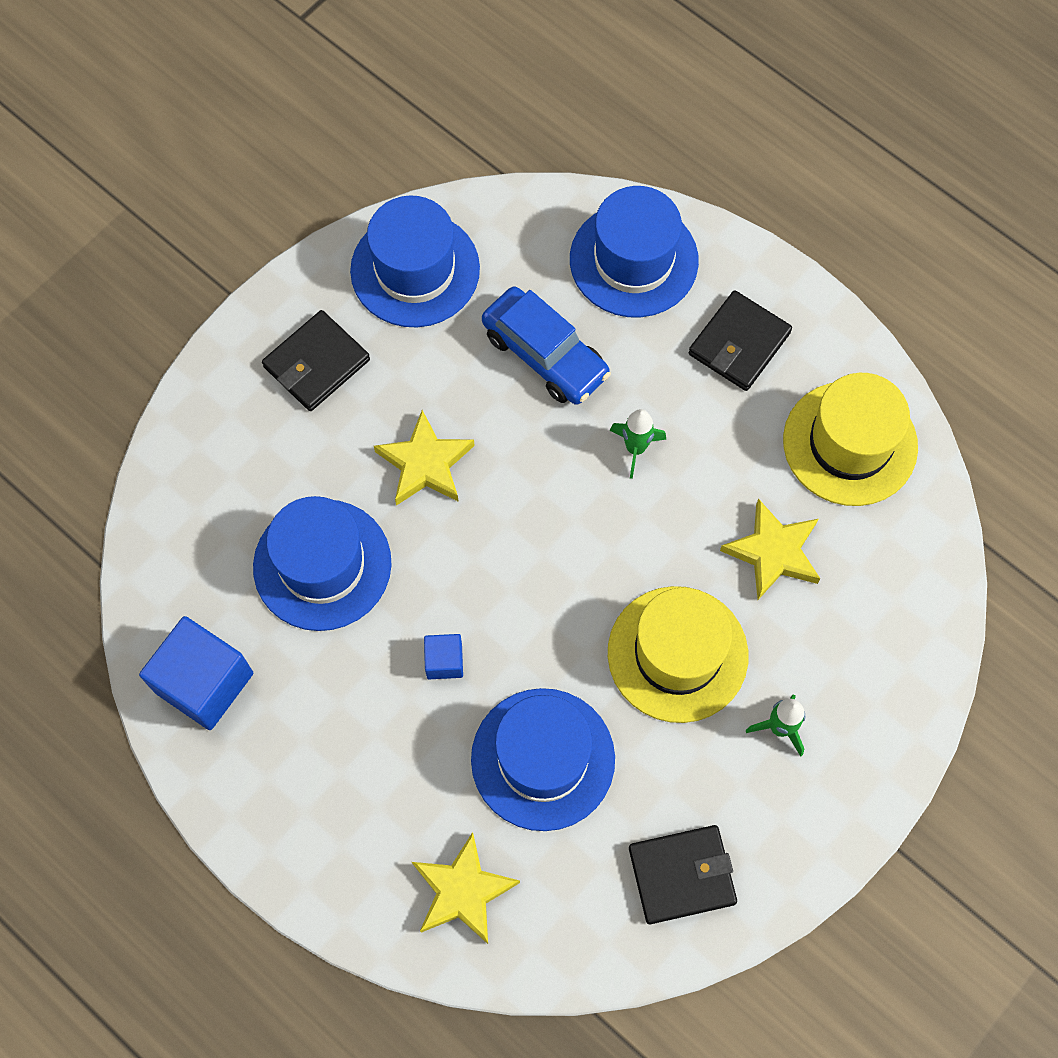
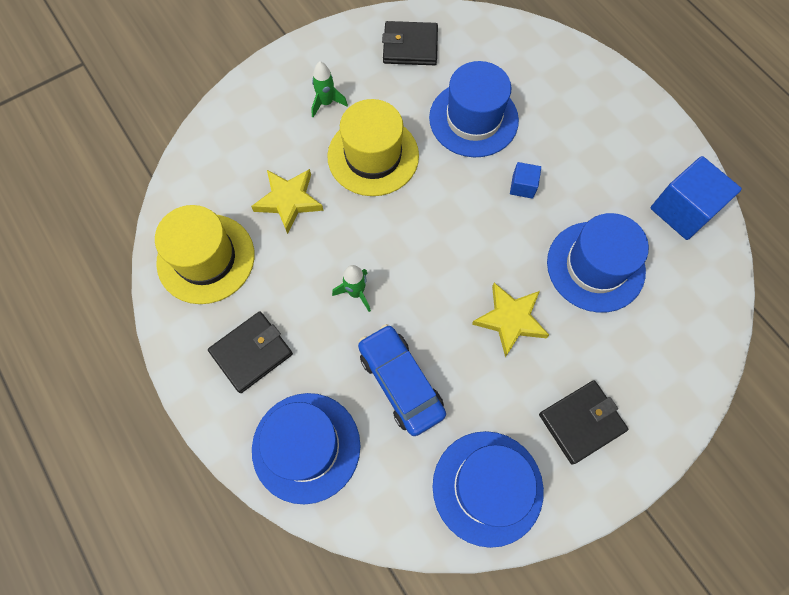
camera: 165 degrees left, 0 degrees up
(462, 891) = (536, 66): yellow star -> none

